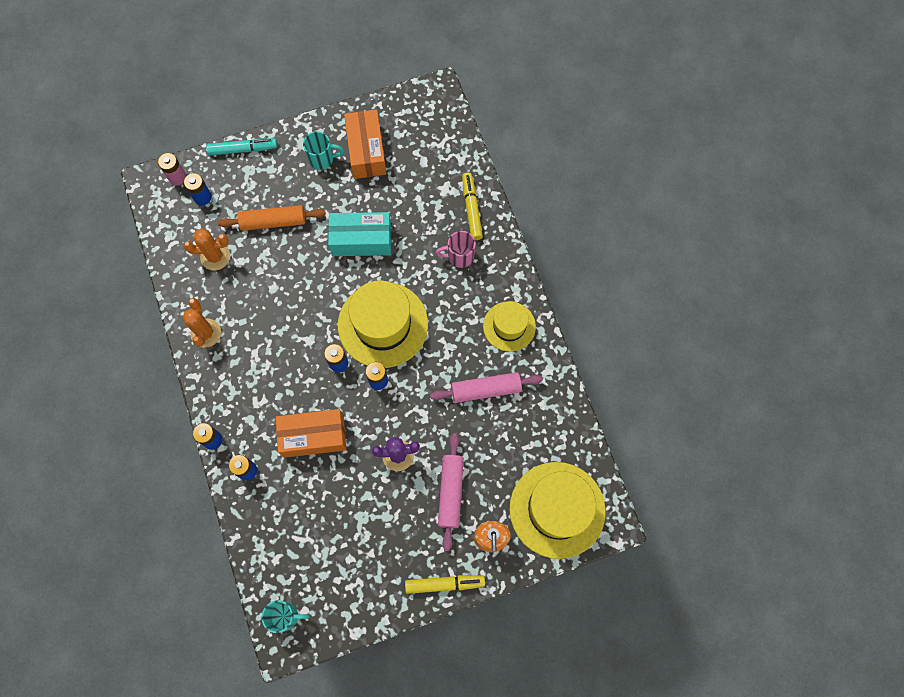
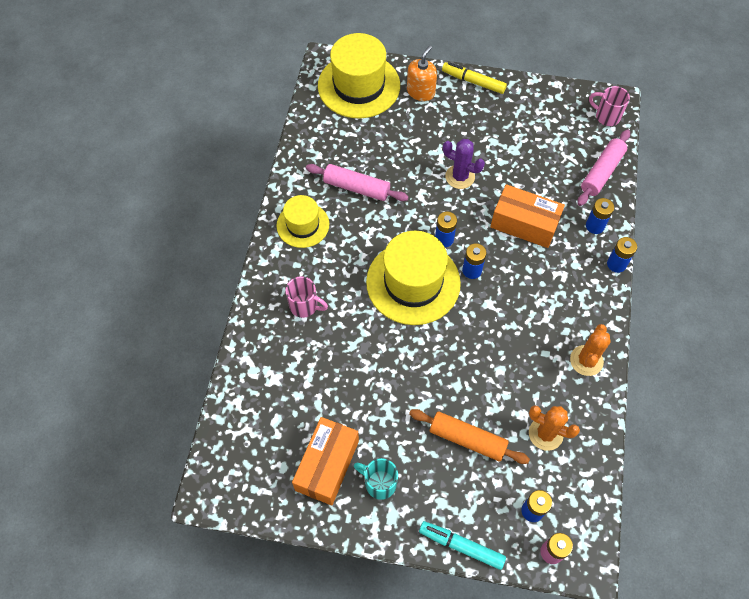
camera: 150 degrees left, 10 degrees down
(285, 616) = (606, 116): turquoise mug -> pink mug
(361, 240) = (388, 371): turquoise box -> none
(451, 492) = (432, 133): pink rolling pin -> pink rolling pin (601, 172)
(471, 209) = (262, 344): yellow marker -> none

